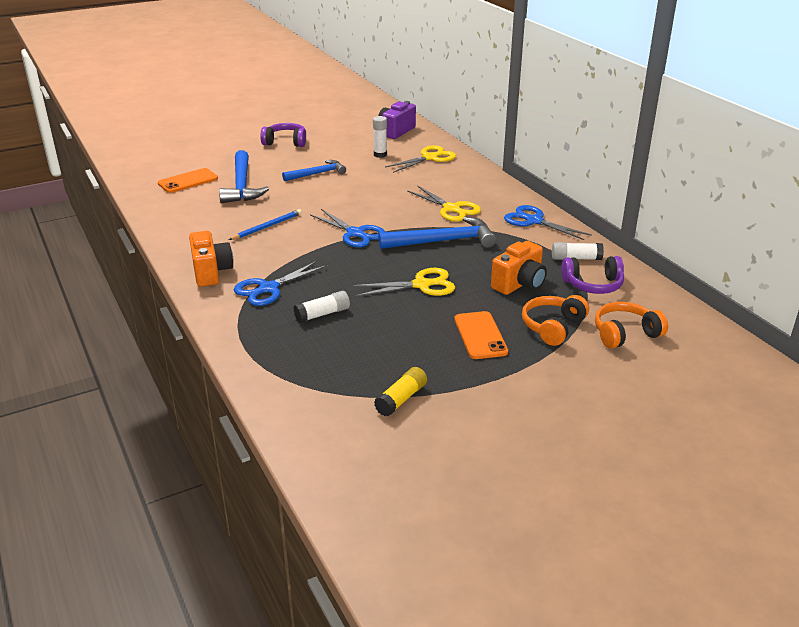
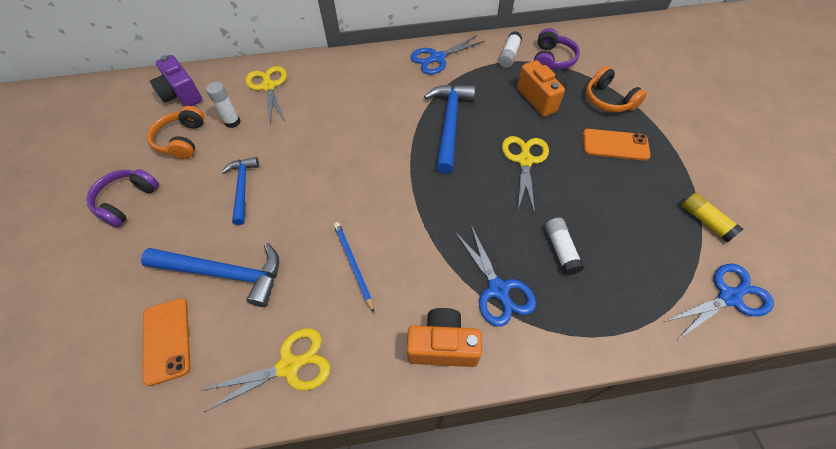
camera: 70 degrees left, 25 degrees up
(356, 233) = (406, 186): blue scissors -> blue scissors (729, 297)
(452, 209) = (389, 101): yellow scissors -> yellow scissors (289, 366)
(625, 334) = (623, 67): orange headphones -> orange headphones (182, 140)

